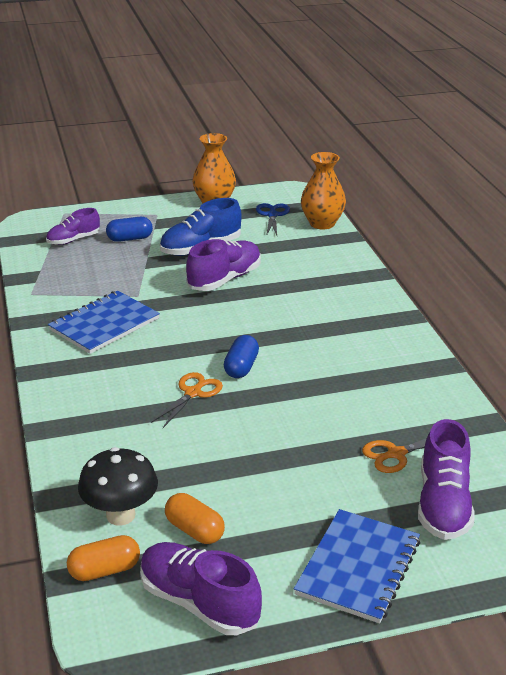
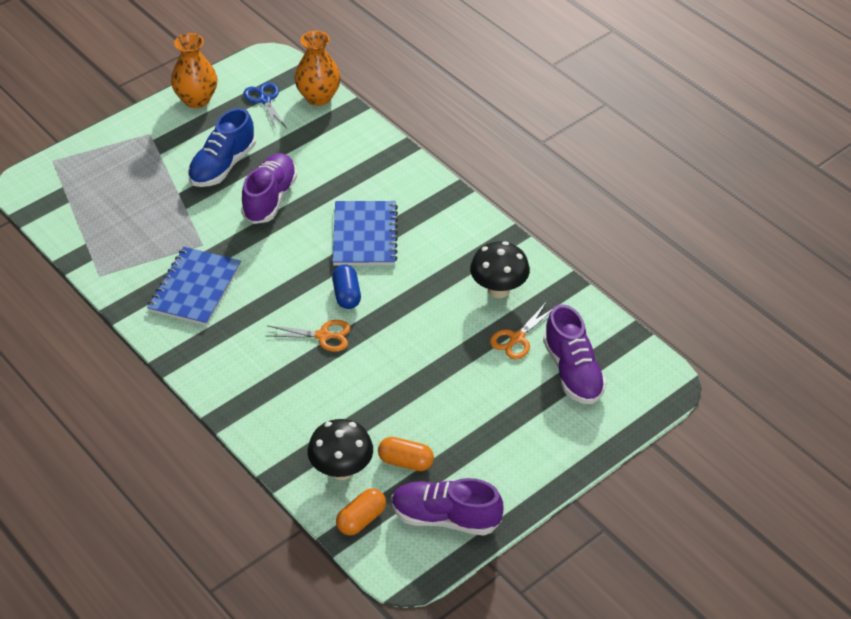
camera: 25 degrees left, 15 degrees up
(73, 240) = (90, 194): purple shoe -> none
(130, 239) = (145, 175): blue capsule -> none
(193, 393) = (323, 336): orange scissors -> orange scissors turned 90 degrees clockwise
(358, 567) = (539, 447): blue notebook -> blue notebook (364, 235)
(402, 406) = (498, 290): none -> black mushroom

